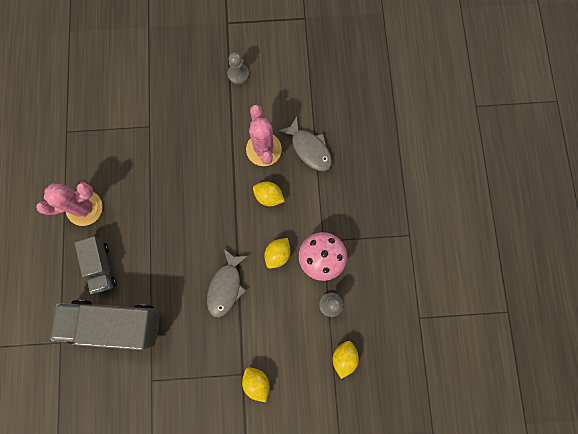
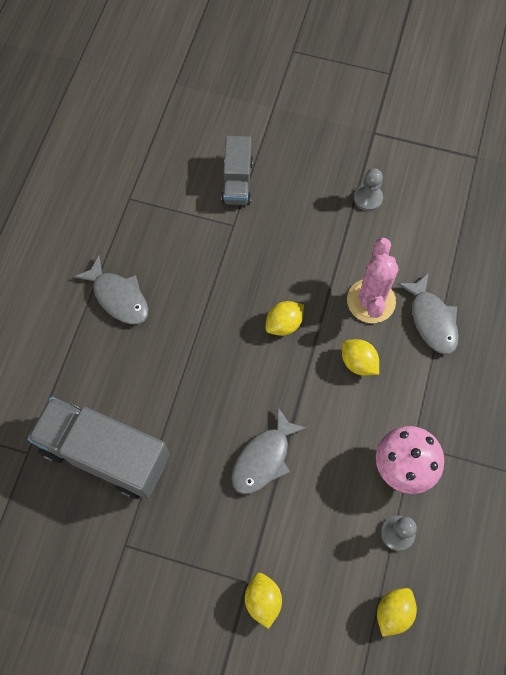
camera: 20 degrees right, 10 degrees down
(84, 208) = (118, 297): pink cactus -> grey fish
(101, 266) = (113, 376): grey truck -> grey truck (237, 181)
(277, 254) = (346, 441): yellow lemon -> yellow lemon (284, 324)

